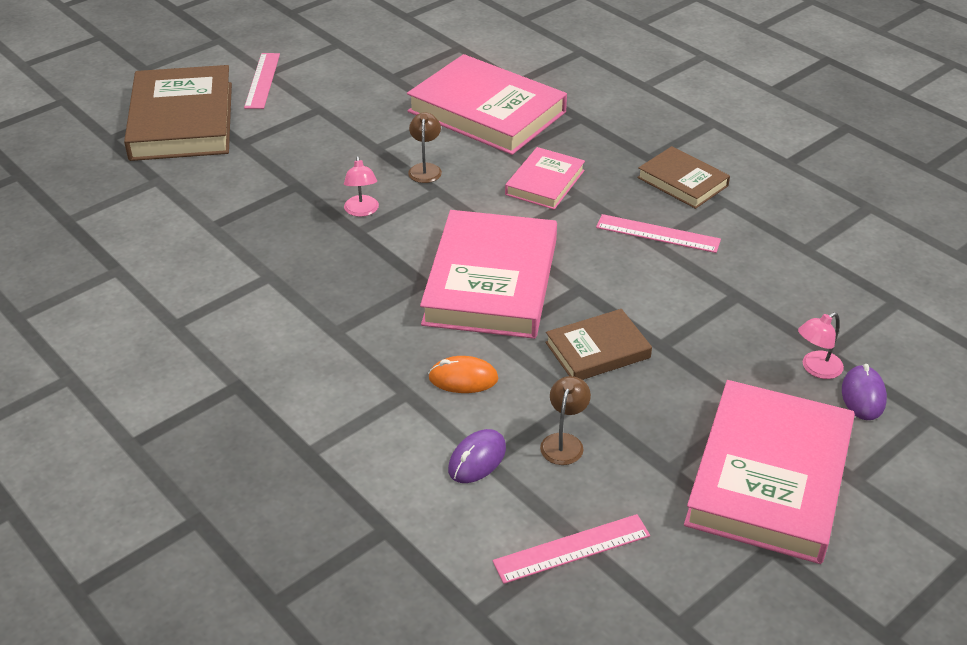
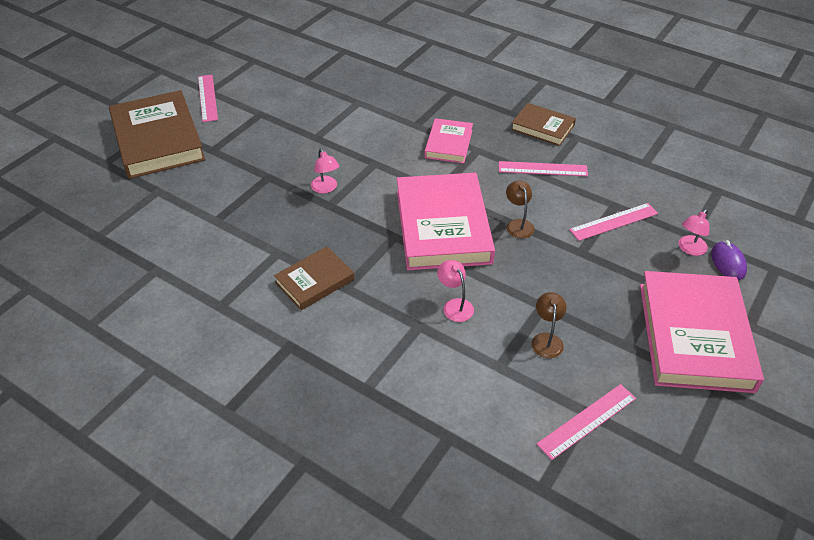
camera: 15 degrees left, 5 degrees up
(425, 169) = (359, 147): brown lamp -> brown lamp (518, 224)
(463, 378) = (455, 305): orange mouse -> pink lamp
(477, 459) = (491, 366): purple mouse -> none
(487, 112) = (384, 97): pink book -> none
(597, 350) = (539, 264): brown book -> brown book (314, 281)
(725, 315) = (613, 221): none -> pink ruler

